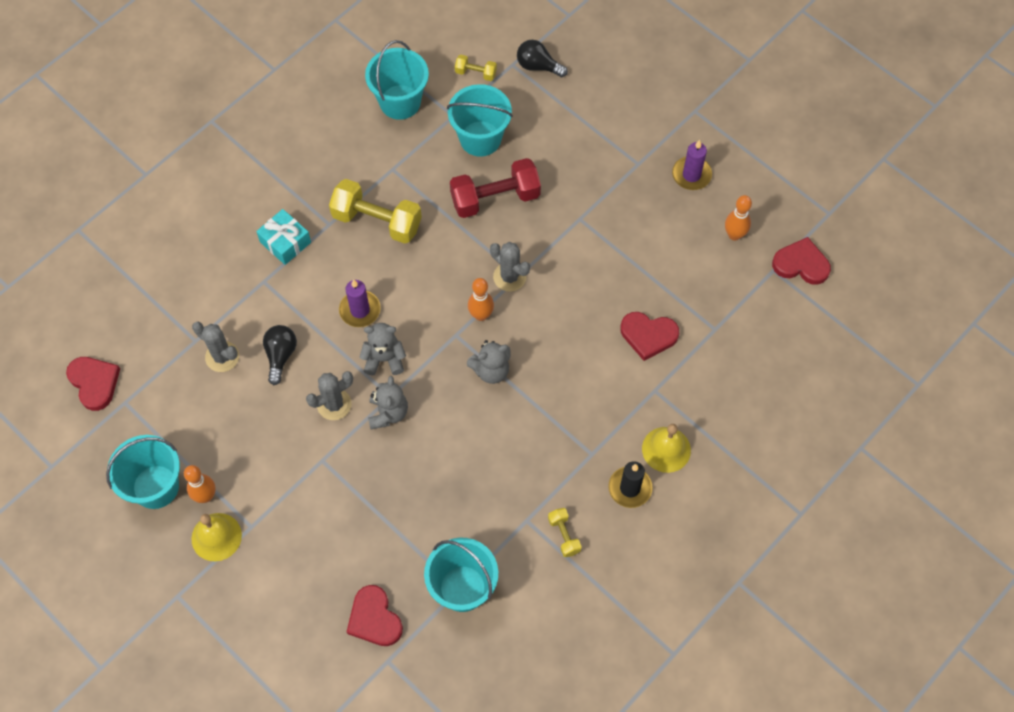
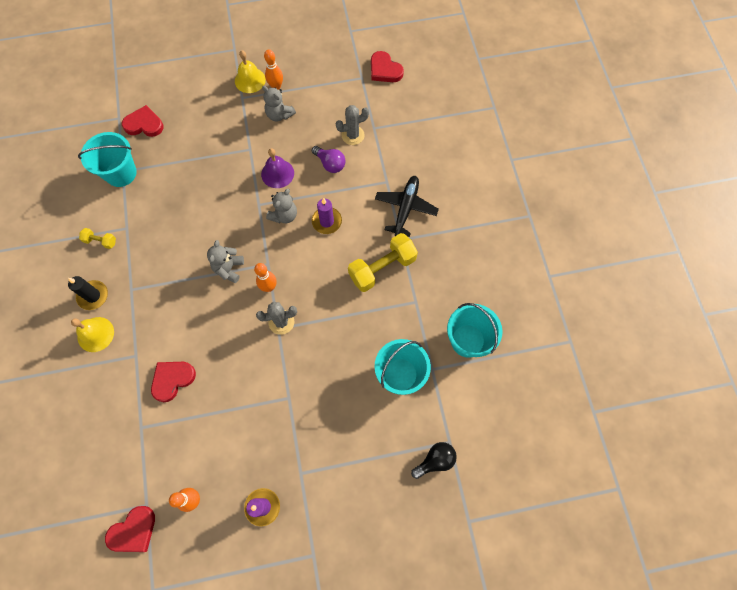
camera: 125 degrees right, 5 degrees up
(94, 383) = (384, 70): red heart -> red heart turned 45 degrees clockwise
(155, 486) = (300, 68): turquoise bucket -> none
(280, 355) = (330, 164): black light bulb -> purple light bulb
(285, 242) = (405, 208): turquoise gift -> black plane
(334, 404) = (277, 173): grey cactus -> purple bell
(388, 413) = (249, 197): grey teddy bear -> grey teddy bear (279, 115)
(475, 73) = (459, 409): yellow dumbbell -> none
(495, 198) = (345, 352): red dumbbell -> none

